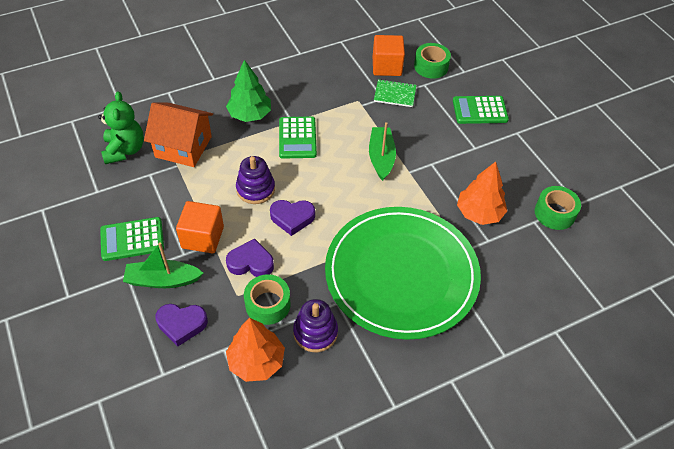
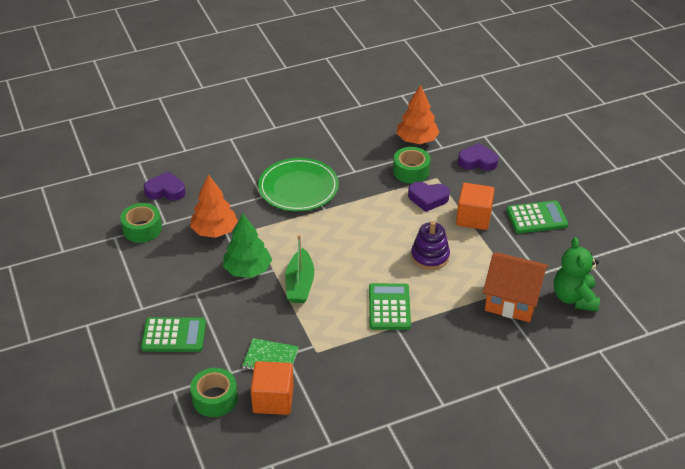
camera: 175 degrees left, 10 degrees down
(163, 280) = (500, 188): green boat -> none
(250, 115) = (445, 336): green tree -> green tree (248, 270)
(292, 218) = (393, 231): purple heart -> purple heart (165, 190)
(315, 332) = (372, 154): purple stacking toy -> none
(401, 274) = (298, 187): green plate -> green plate, size x0.61

